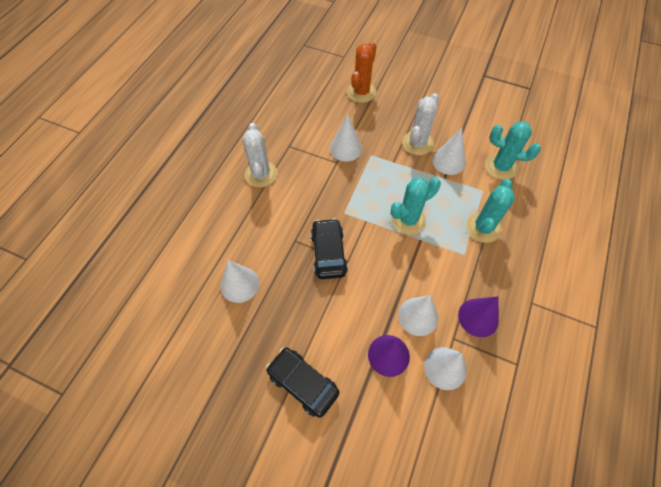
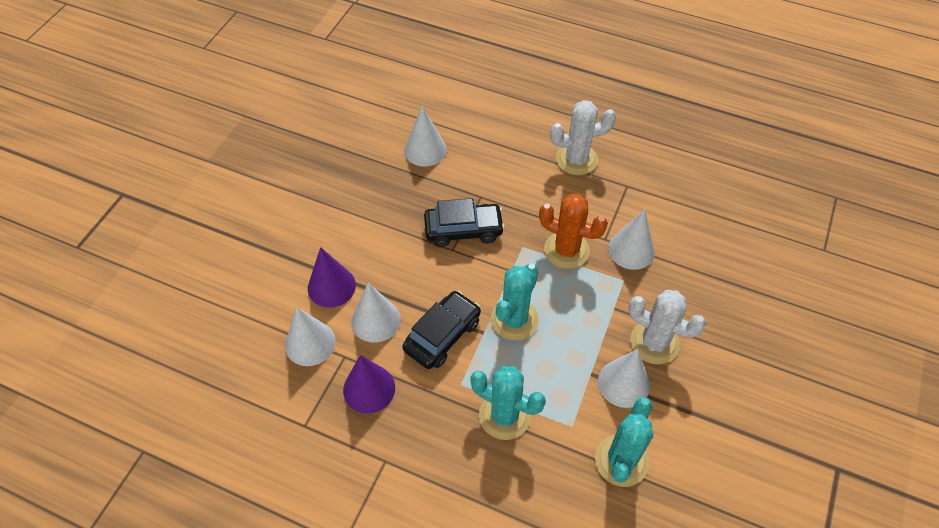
camera: 90 degrees right, 5 degrees down
(303, 383) = (311, 208): black car -> black car (442, 335)
(361, 92) = (748, 272): orange cactus -> orange cactus (566, 250)
(408, 220) = (514, 319): turquoise cactus -> turquoise cactus turned 60 degrees clockwise

